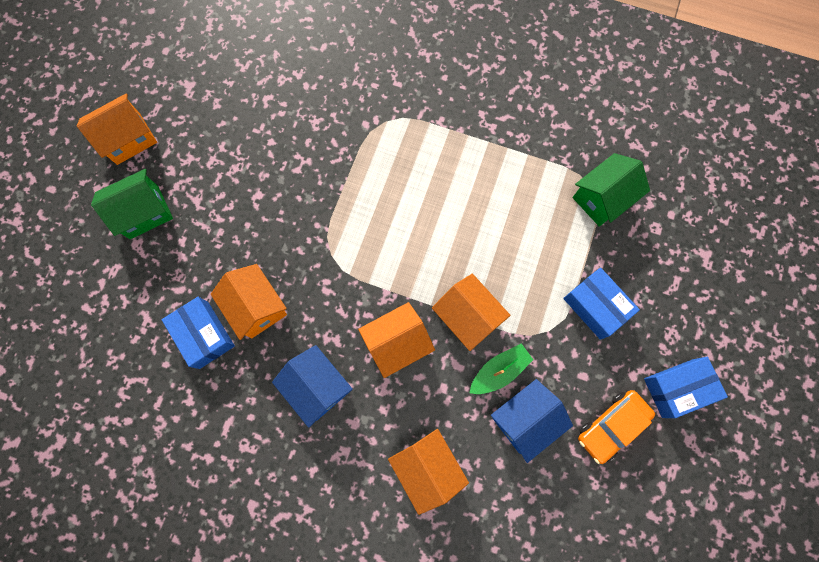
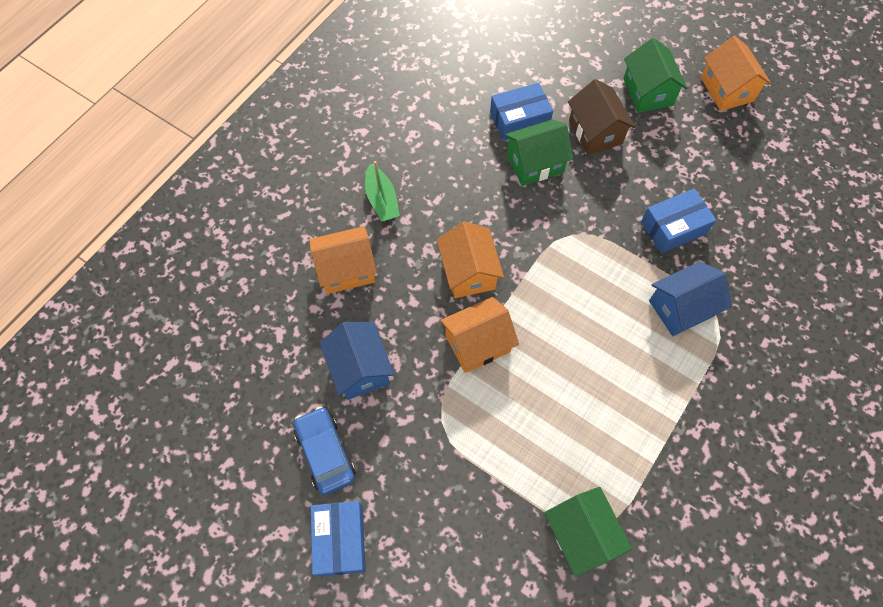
camera: 105 degrees right, 10 degrees down
(205, 255) = (595, 132): none -> brown house
(257, 307) = (535, 163): orange house -> green house
(317, 387) = (447, 197): blue house -> blue house (681, 308)
(499, 371) = (414, 358): green boat -> green boat (382, 200)
(595, 306) = (454, 480): blue box -> blue box (673, 227)
(611, 426) = (325, 453): orange car -> blue car

